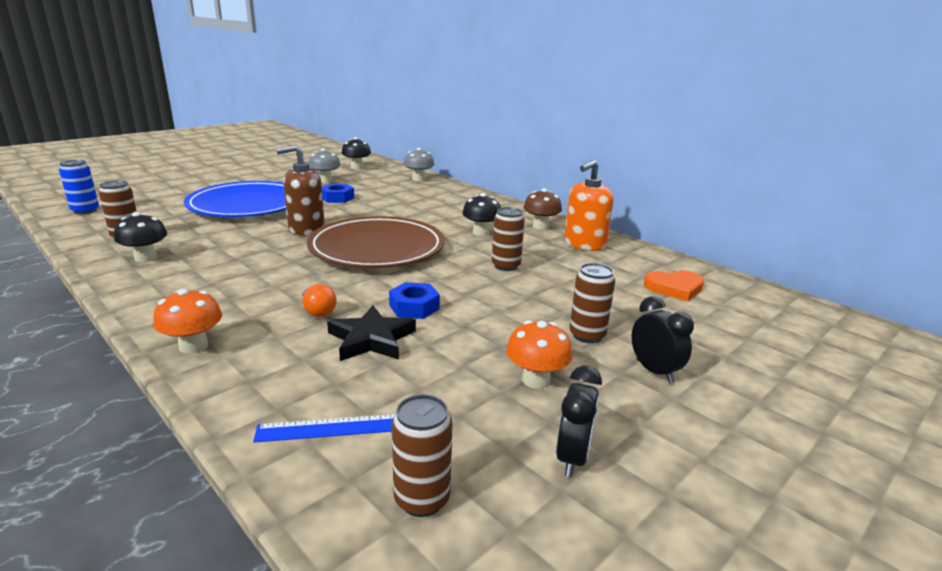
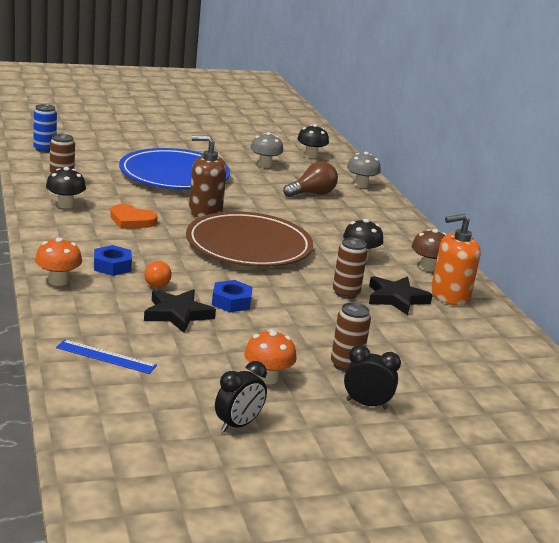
camera: 25 degrees right, 0 degrees up
(337, 198) = (259, 187): blue nut -> blue nut (112, 266)
(387, 193) = (312, 194): none -> brown light bulb
(422, 499) = (125, 408): brown can -> none
(550, 258) = (396, 298): none -> black star
(654, 371) = (366, 404): black clock -> black clock turned 75 degrees counterclockwise
(674, 288) = (482, 358): orange heart -> orange heart (131, 220)

